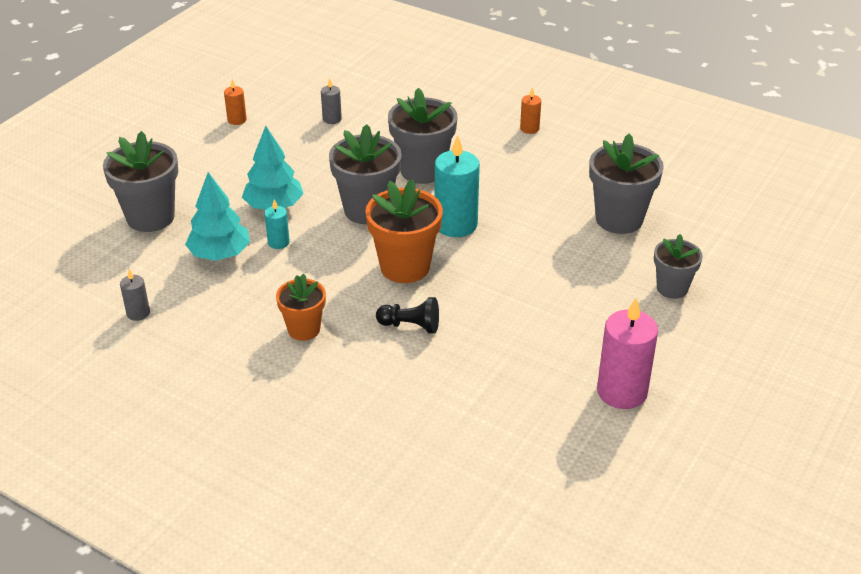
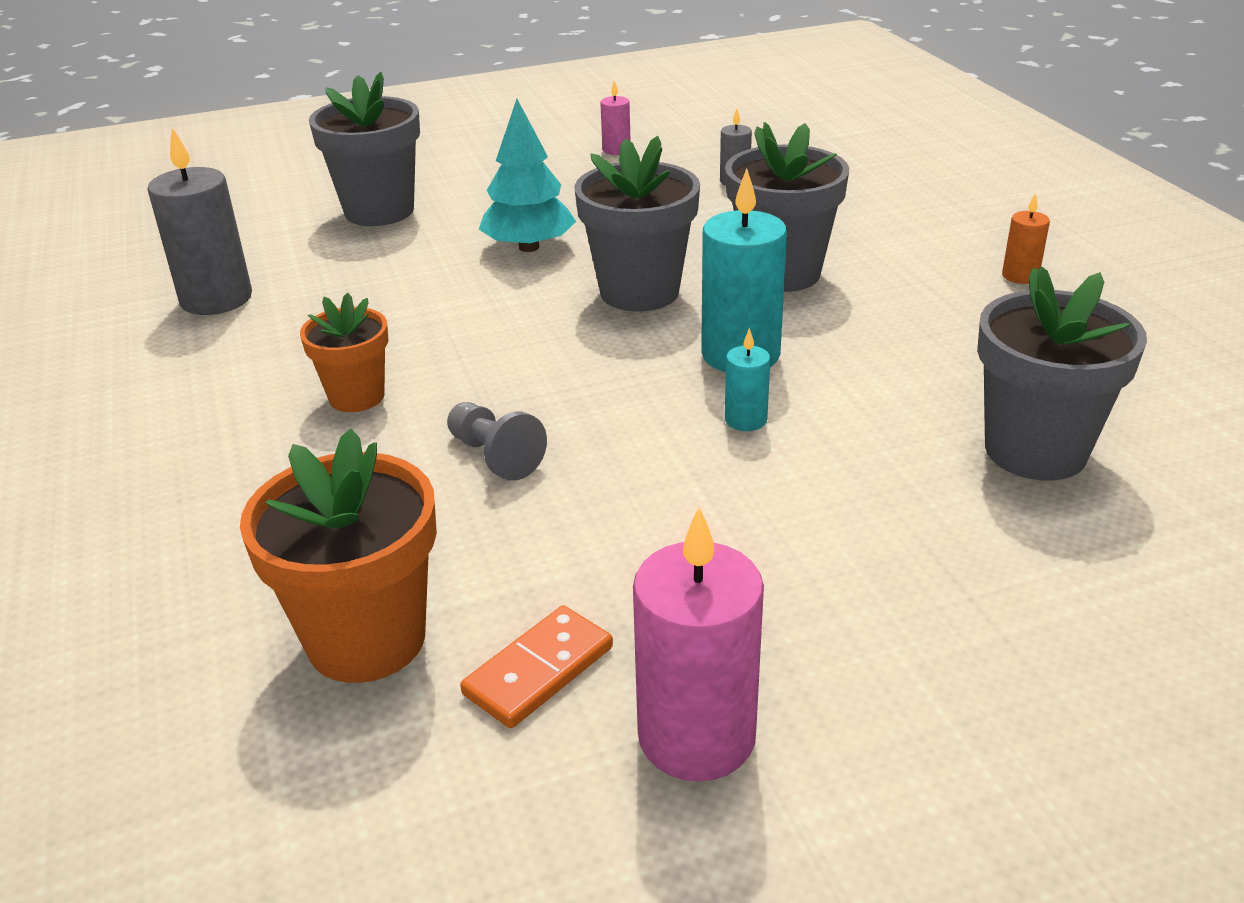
camera: 40 degrees right, 5 degrees down
(138, 313) = (216, 299): grey candle -> grey candle, size x2.01
(220, 254) = (392, 274): turquoise tree -> none
(237, 120) = (616, 150): orange candle -> pink candle
(278, 242) = (476, 287): turquoise candle -> turquoise candle (745, 420)
(405, 267) = (593, 378): orange flower pot -> orange flower pot (366, 639)
(411, 326) = (495, 456): black pawn -> grey pawn
(543, 400) = (539, 671): none -> orange domino
(672, 288) = (1016, 604): grey flower pot -> none

